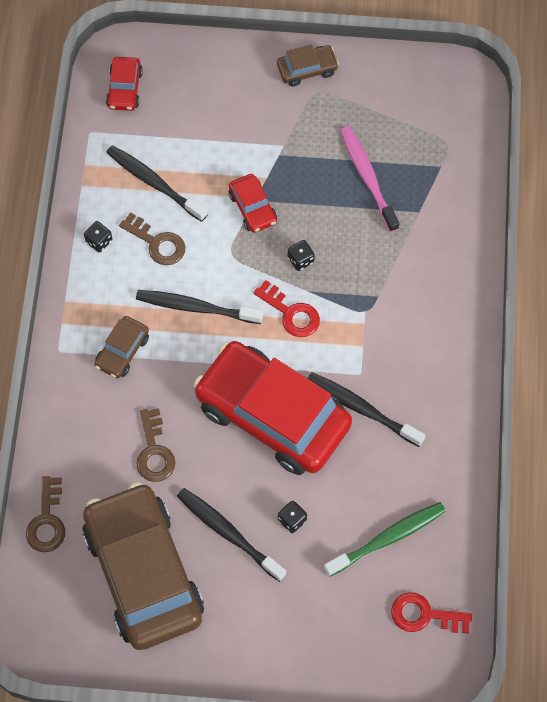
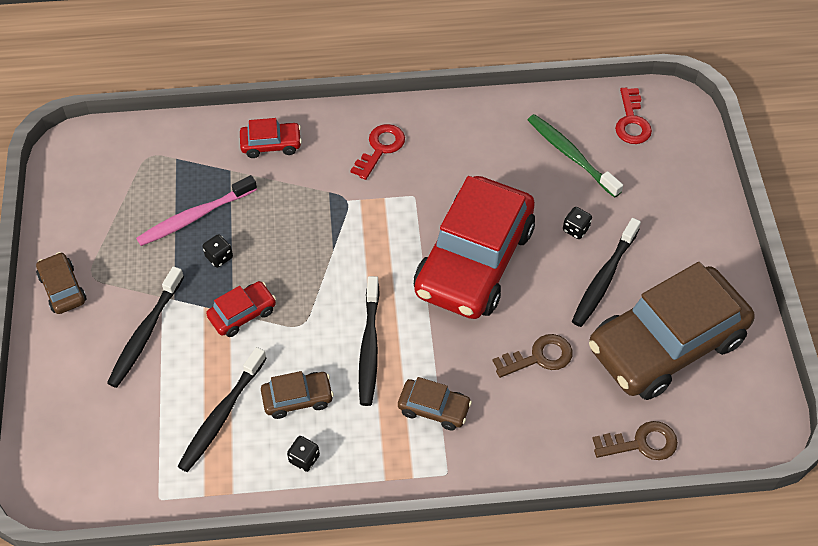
camera: 100 degrees left, 10 degrees down
(124, 89) = (96, 471): red car -> red car (271, 144)
(157, 243) = (297, 398): brown key -> brown car
(291, 313) = (360, 261): red key -> red key (380, 148)
(300, 260) = (298, 261): black dice -> black dice (219, 257)
(361, 408) = (450, 190): black toothbrush -> black toothbrush (145, 333)

